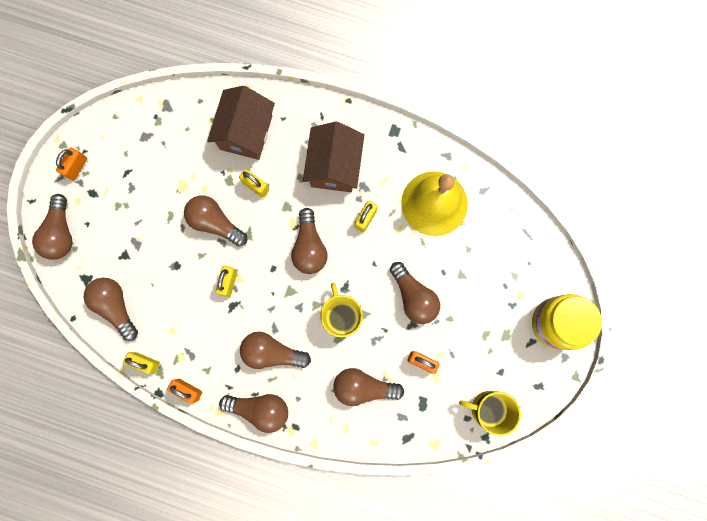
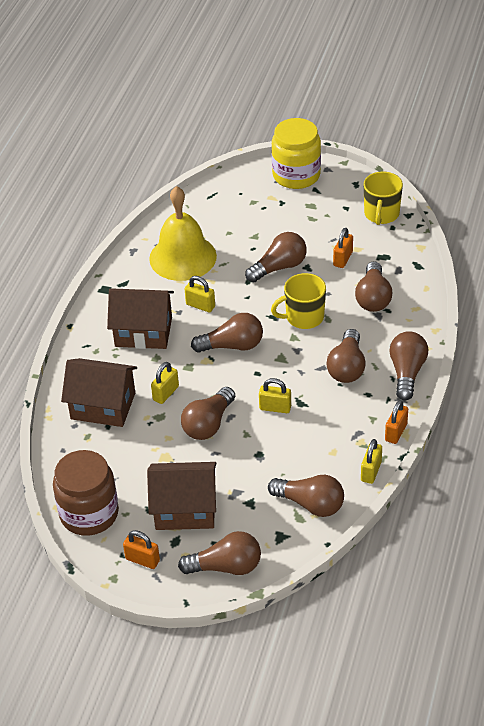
camera: 90 degrees left, 35 degrees down
(116, 306) = (310, 504): brown light bulb -> brown light bulb turned 120 degrees counterclockwise
(123, 201) = (185, 509): none -> brown house
(129, 124) = (89, 513): none -> brown jar

